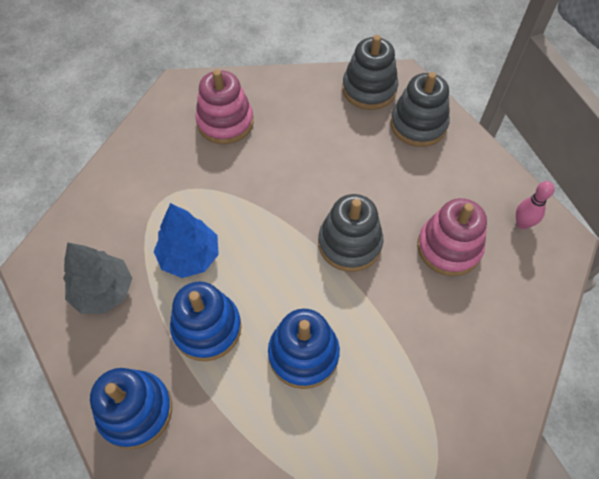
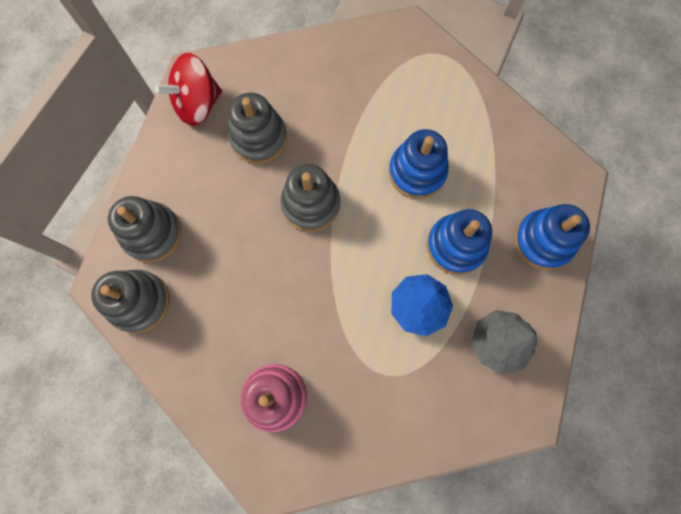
camera: 130 degrees left, 15 degrees up
(449, 247) = (259, 138): pink stacking toy -> grey stacking toy
(522, 223) = (198, 104): pink bowling pin -> red spinning top

